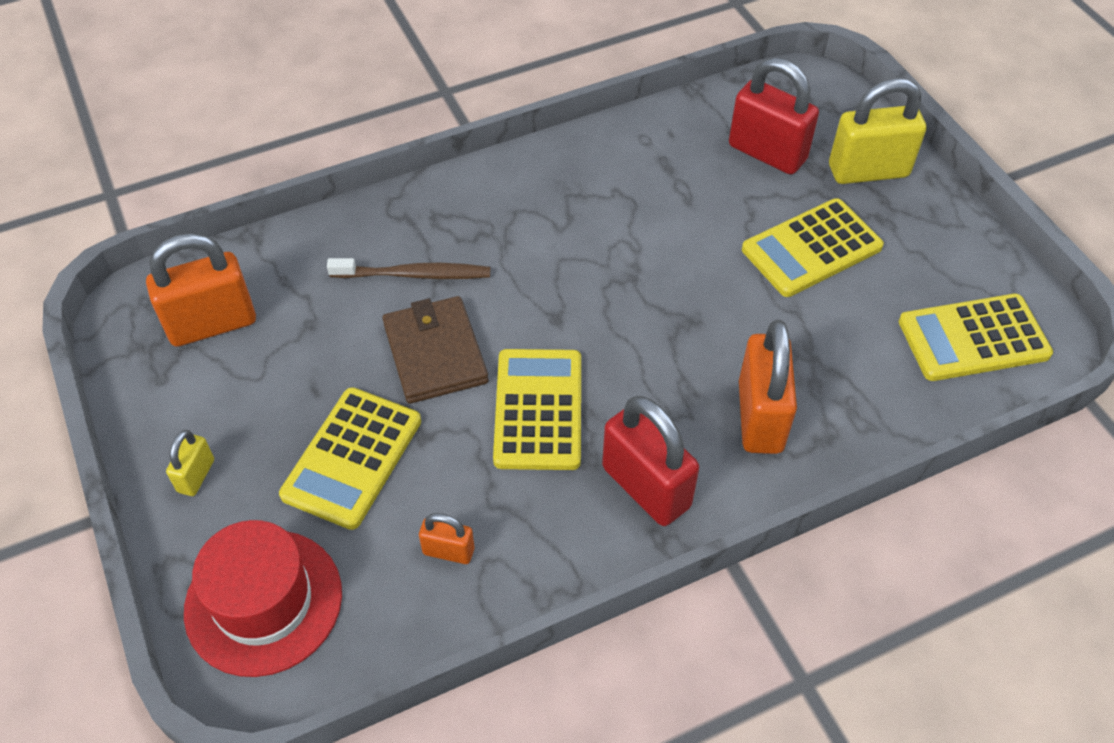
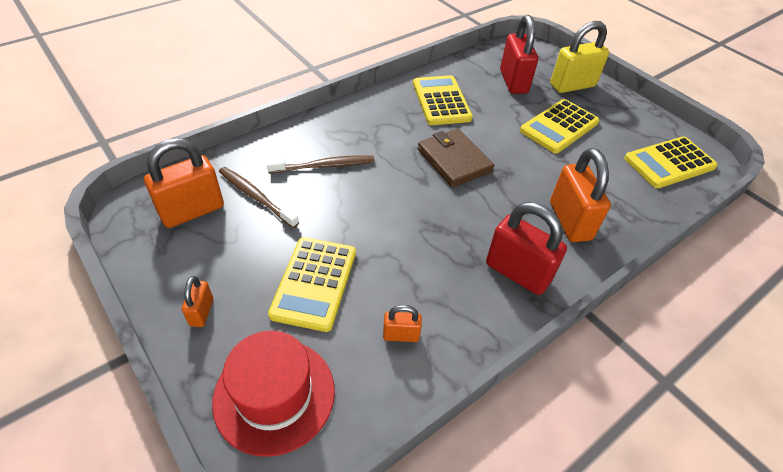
camera: 15 degrees left, 5 degrees down
(196, 476) = (201, 312): yellow padlock -> orange padlock
(303, 313) = (256, 196): none -> brown toothbrush
(435, 353) = (352, 210): brown wallet -> brown wallet (454, 160)
(538, 409) = (431, 235): yellow calculator -> yellow calculator (441, 101)
(767, 153) = (513, 82): red padlock -> red padlock turned 60 degrees clockwise

